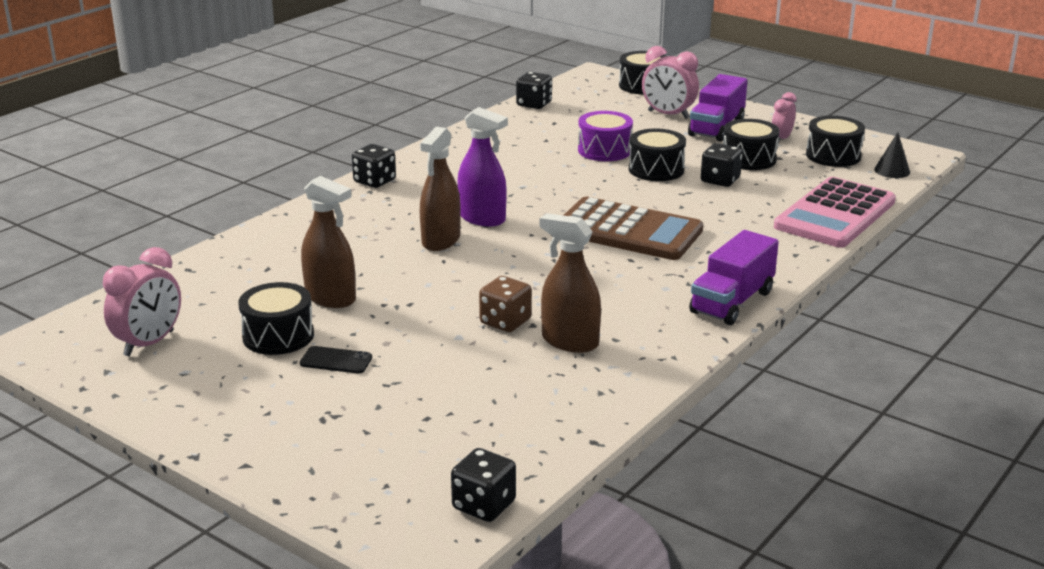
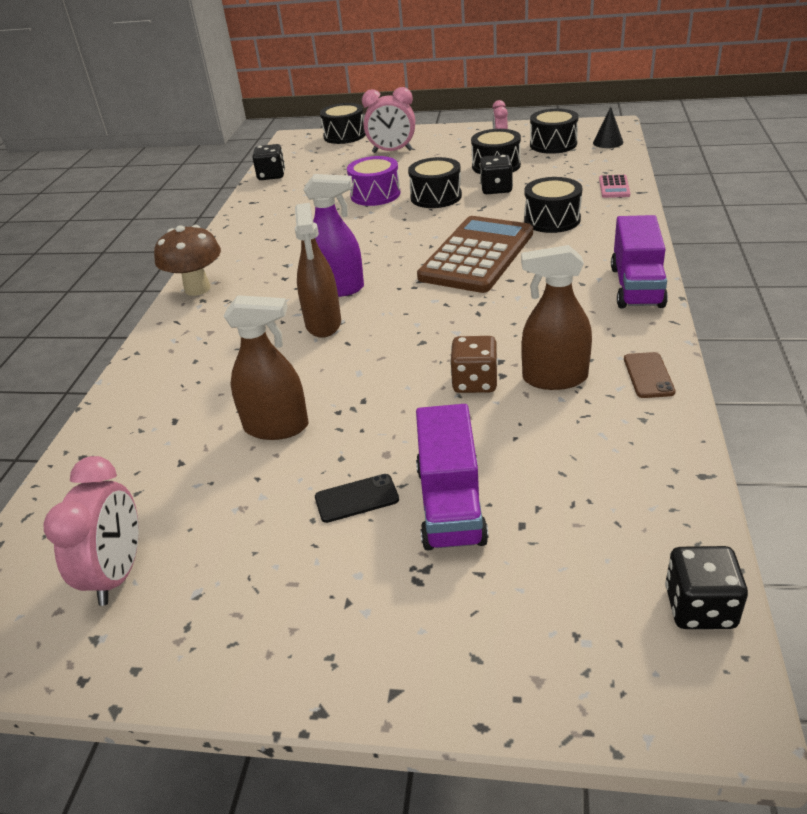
camera: 25 degrees left, 10 degrees up
(278, 336) = (264, 496): black drum -> black drum (552, 220)
(374, 181) = (197, 289): black dice -> brown mushroom
(628, 231) = (477, 255): brown calculator -> brown calculator turned 60 degrees counterclockwise
(646, 367) = (648, 375): none -> brown phone
(716, 128) = (441, 150): purple truck -> purple truck (450, 504)
(835, 214) = (614, 187): pink calculator -> pink calculator, size x0.40

